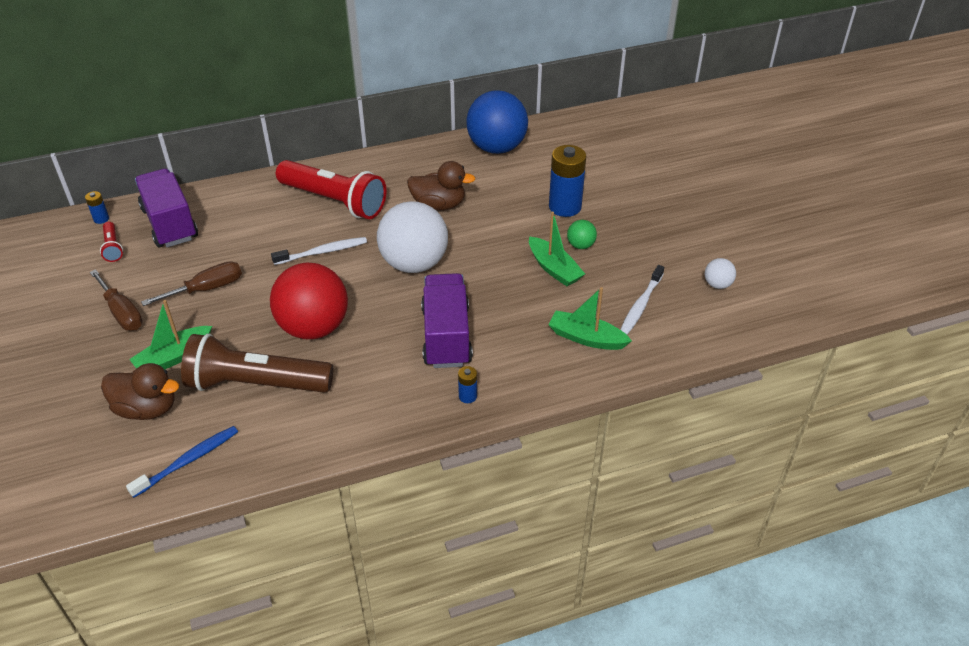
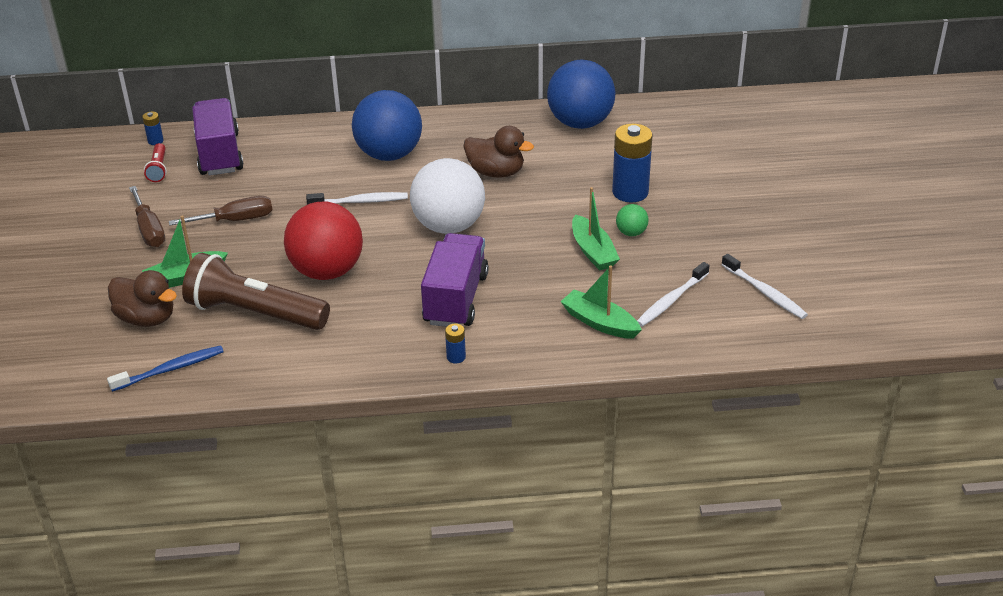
camera: 15 degrees right, 5 degrees down
(334, 201) = (389, 154): red flashlight -> blue ball
(717, 284) = (765, 292): white ball -> white toothbrush

